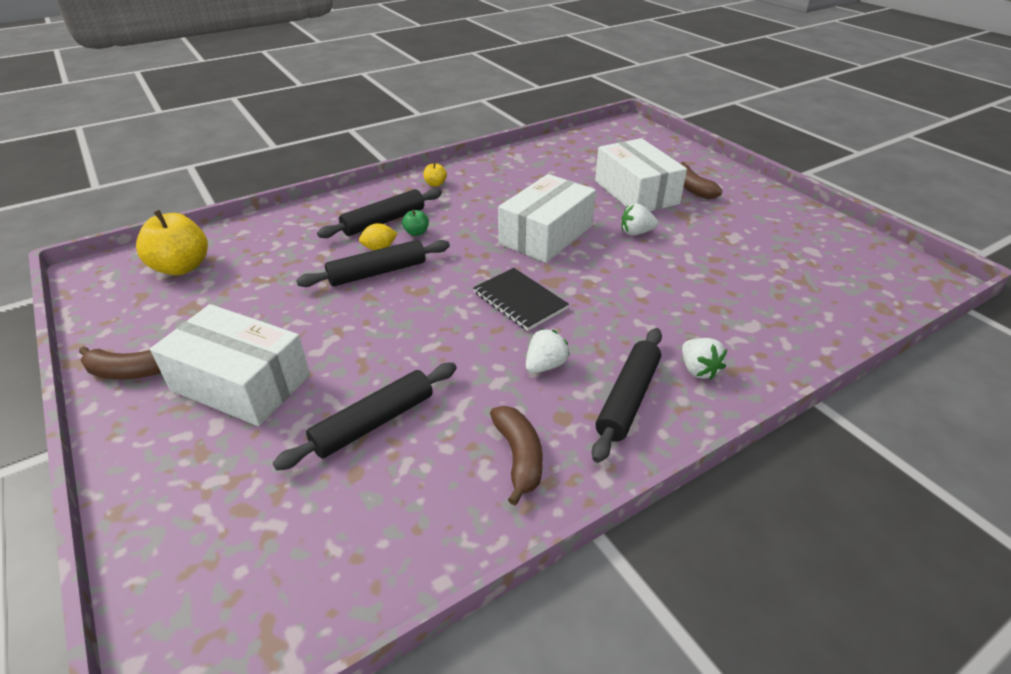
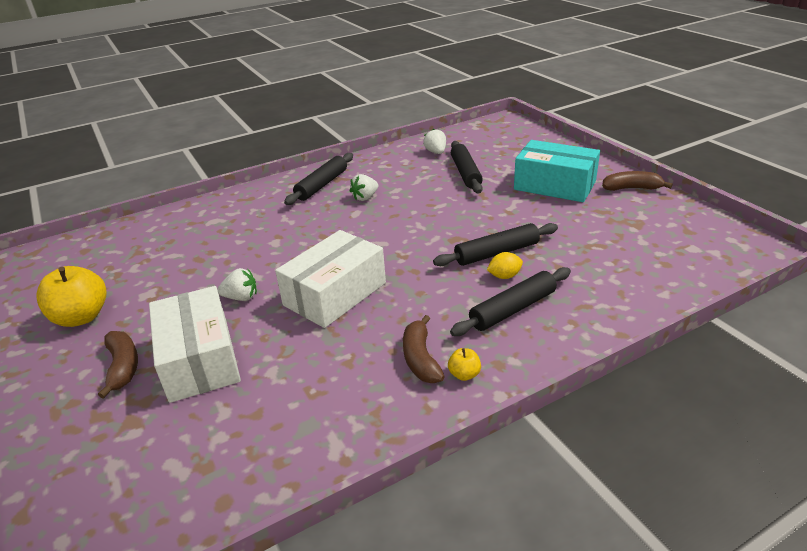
camera: 175 degrees left, 5 degrees down
(182, 267) = (683, 254): yellow apple -> yellow apple (81, 317)
(241, 383) = (554, 185): white box -> turquoise box
(374, 422) = (465, 173): black rolling pin -> black rolling pin turned 60 degrees counterclockwise
(416, 233) = (471, 294): green apple -> none
(518, 457) = (388, 165): brown banana -> brown banana (421, 359)
(520, 301) = (374, 233): black notebook -> none
(698, 370) = (271, 198): white strawberry -> white strawberry (436, 152)

